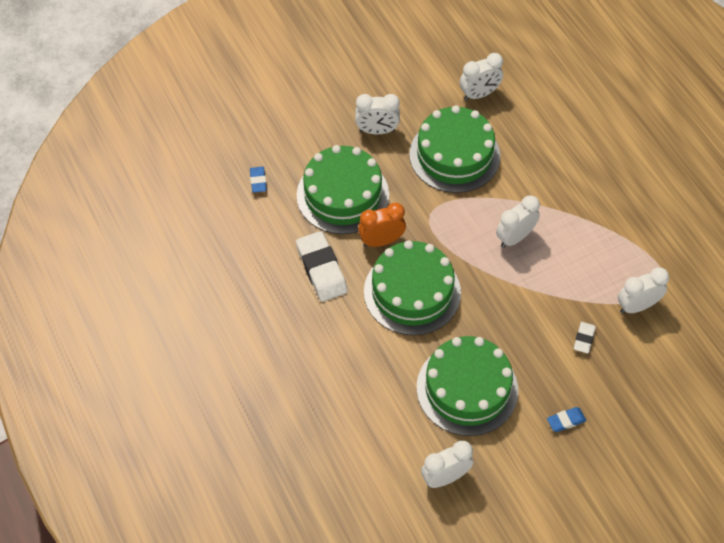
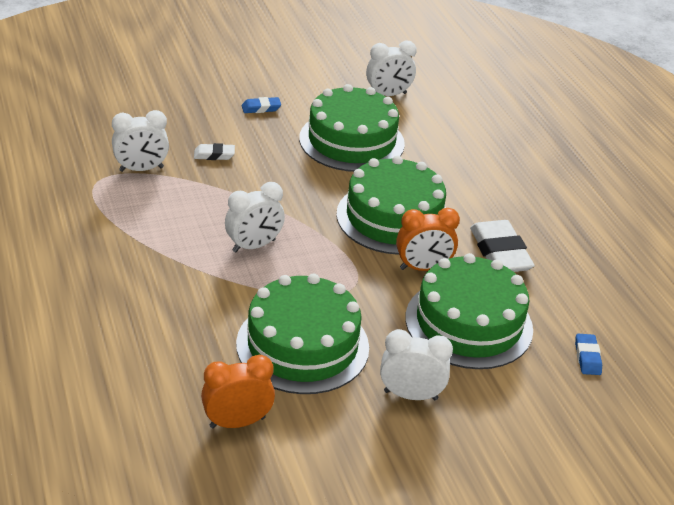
camera: 175 degrees left, 20 degrees down
(479, 94) = (237, 422): white clock -> orange clock
(584, 339) = (214, 155): white eraser -> white eraser turned 60 degrees clockwise

